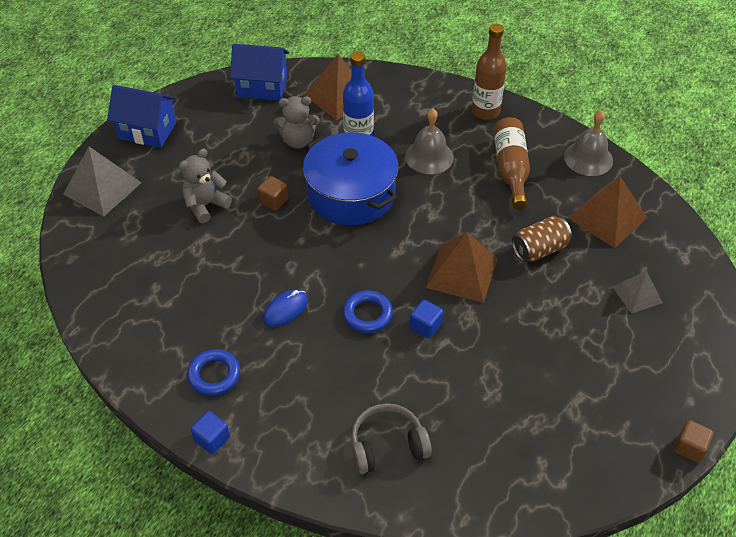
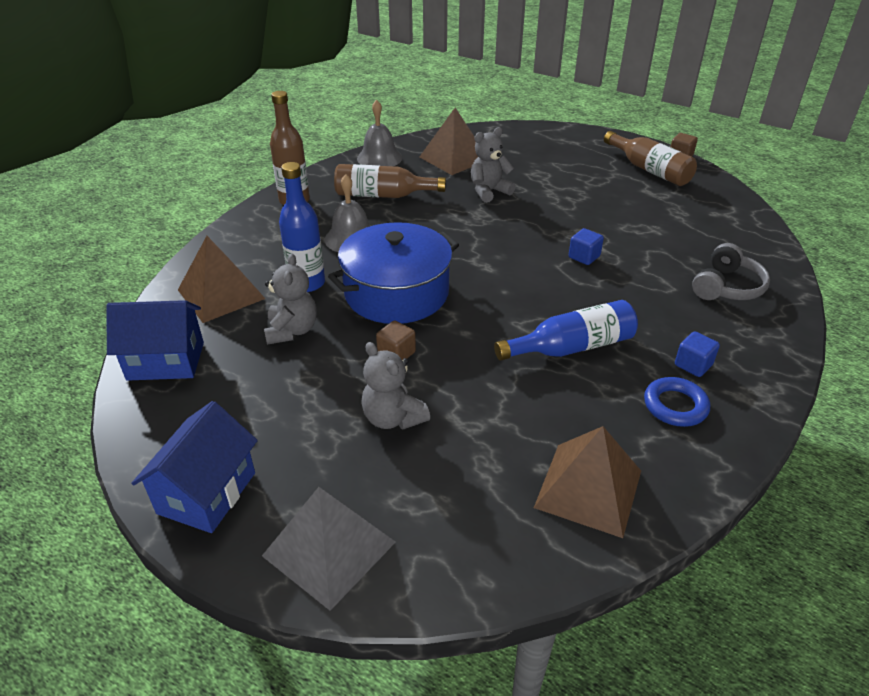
camera: 85 degrees left, 10 degrees down
(212, 439) = (762, 407): blue cube -> blue cube (693, 365)
(262, 87) = (166, 361): blue house -> blue house turned 75 degrees clockwise
(285, 310) = (571, 347): blue mouse -> blue bottle
(367, 314) = (573, 290): blue ring -> none
(387, 445) = (727, 287): grey headphones -> grey headphones turned 135 degrees counterclockwise
(461, 272) = (516, 232): brown pyramid -> brown pyramid (588, 489)
(539, 249) = (489, 191): brown can -> grey teddy bear
(637, 294) = (539, 156): grey pyramid -> none
(637, 406) = (649, 170): none -> brown bottle

